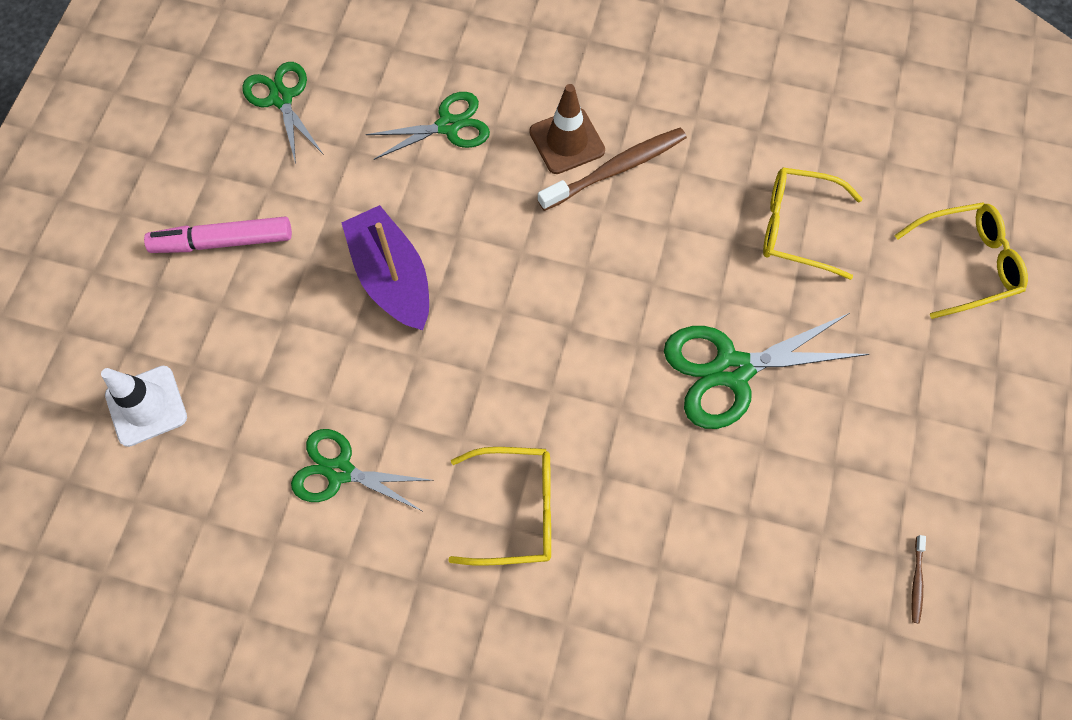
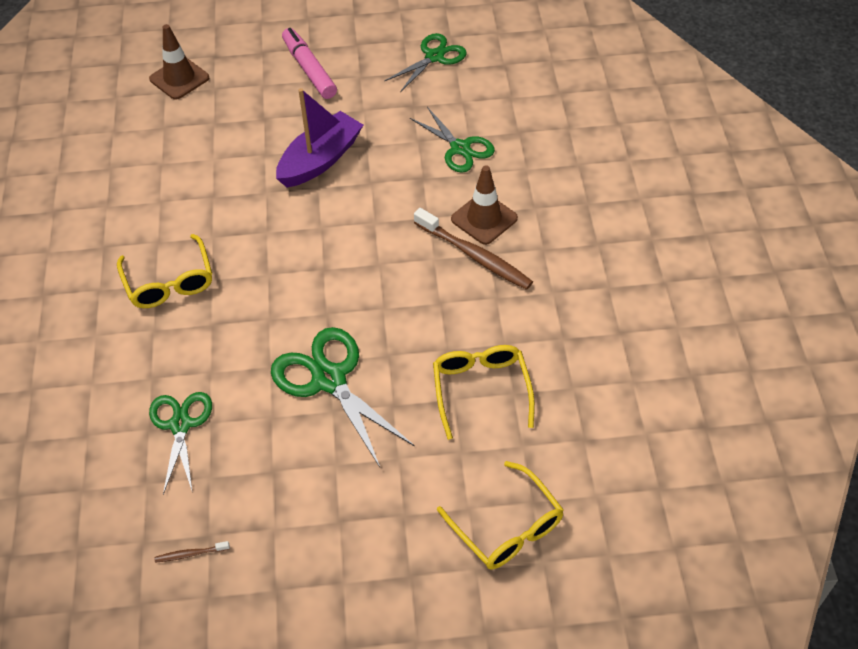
camera: 70 degrees right, 15 degrees down
(146, 406) = (179, 78): white traffic cone -> brown traffic cone
(340, 471) = (167, 182): green scissors -> green scissors (180, 425)

